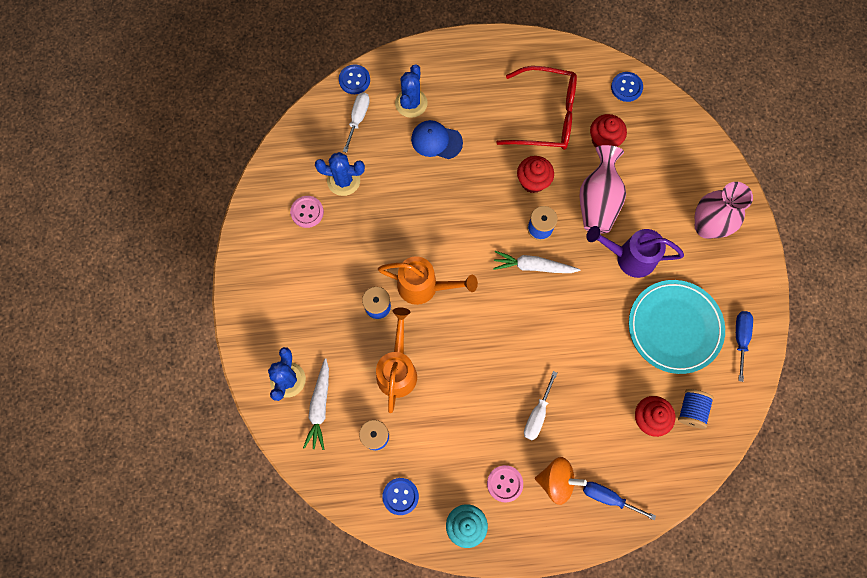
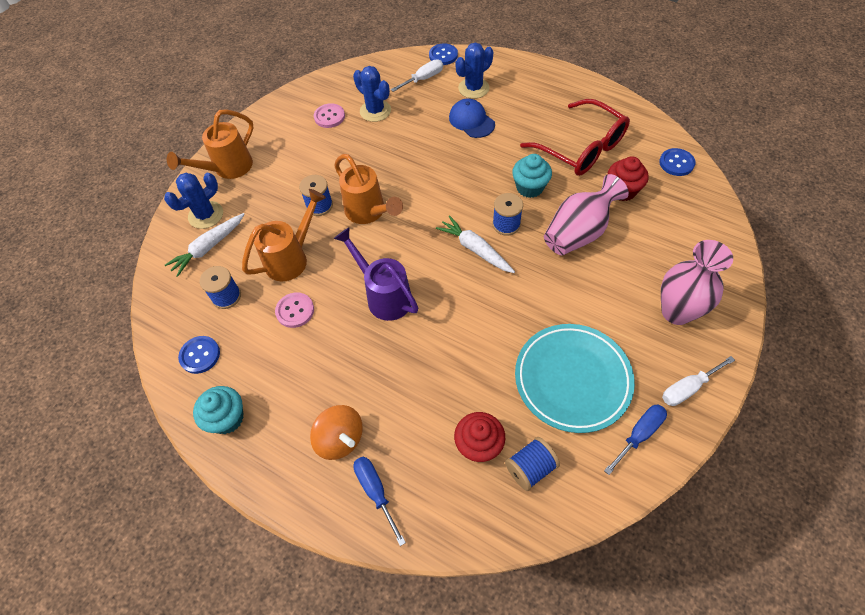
camera: 40 degrees right, 15 degrees down
(263, 323) = (228, 168): none -> orange watering can
(504, 483) = (292, 407): pink button -> pink button (295, 311)
(533, 181) = (529, 187): red cupcake -> turquoise cupcake
(537, 414) = (374, 369): white screwdriver -> white screwdriver (687, 388)
(629, 257) = (573, 293): purple watering can -> purple watering can (384, 296)

